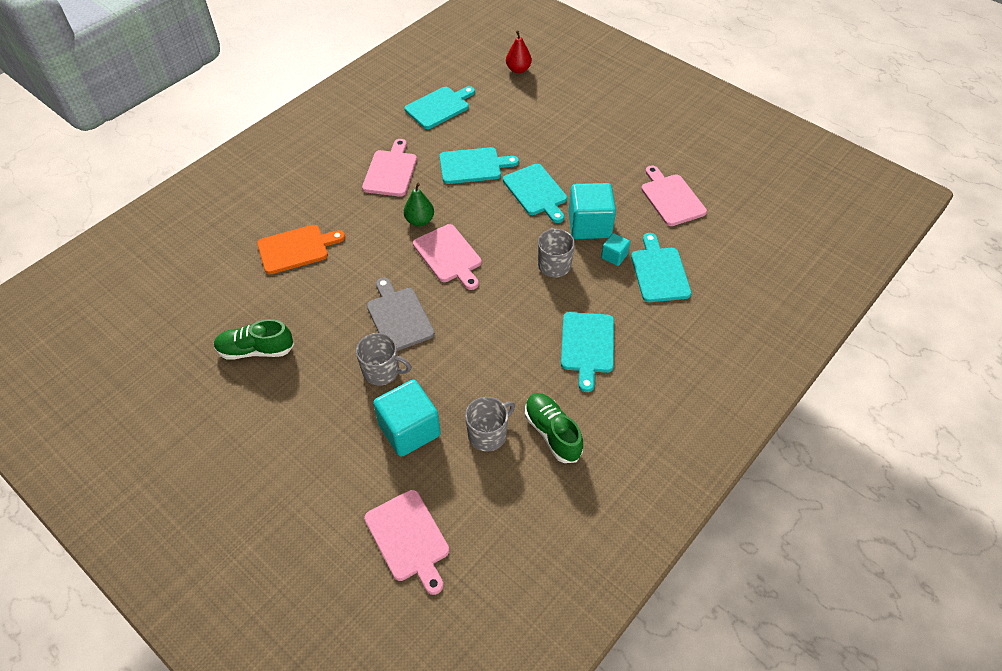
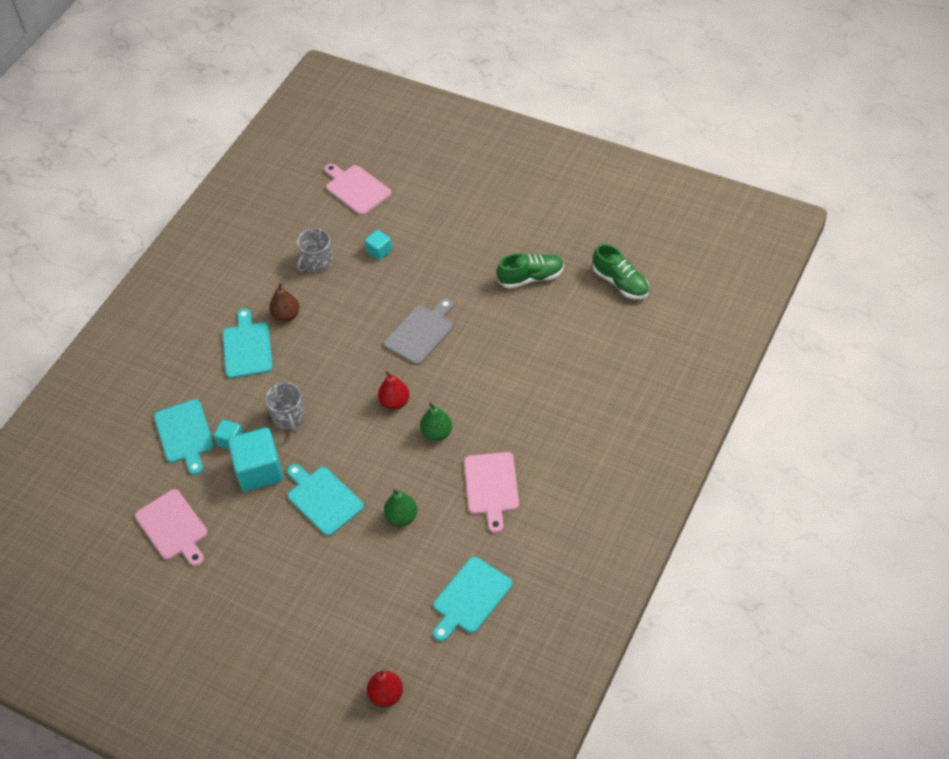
camera: 170 degrees right, 0 degrees up
(296, 249) = (546, 373): orange cutting board -> none
(382, 371) = (417, 287): grey mug -> none
(399, 317) = (420, 333): grey cutting board -> grey cutting board turned 105 degrees counterclockwise
(409, 430) = (379, 251): turquoise cube -> turquoise cube, size x0.50
(449, 255) = (395, 402): pink cutting board -> red pear
(473, 166) = (402, 517): turquoise cutting board -> green pear
(538, 373) = (286, 316): none -> brown pear
(552, 433) = (267, 275): green shoe -> green shoe (621, 283)

